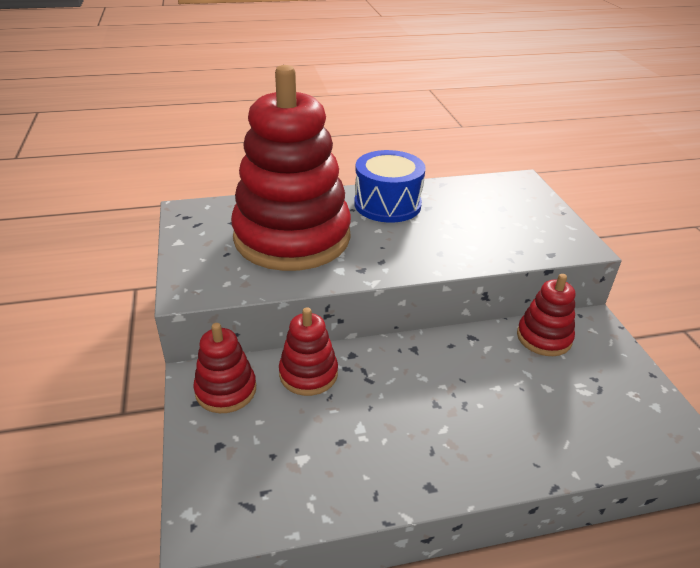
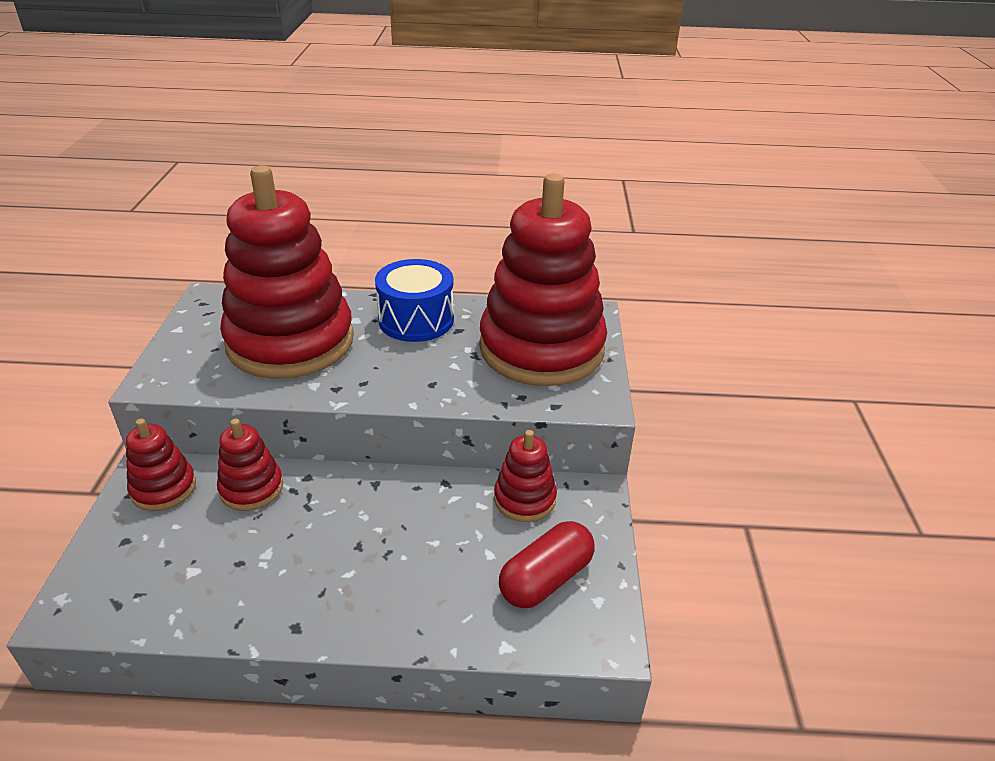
camera: 15 degrees right, 0 degrees up
(505, 212) = (541, 348): none -> red stacking toy
(605, 398) = (546, 579): none -> red capsule

